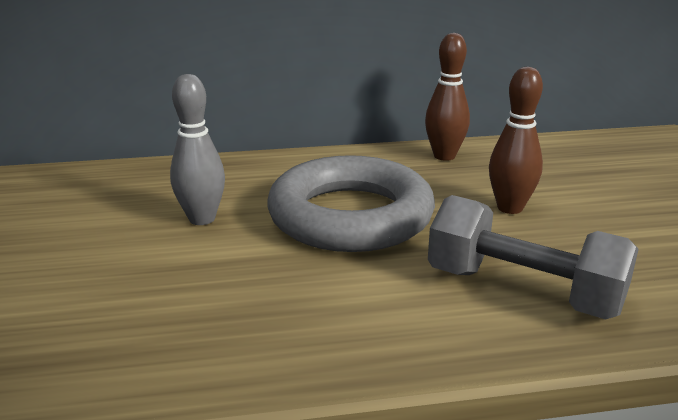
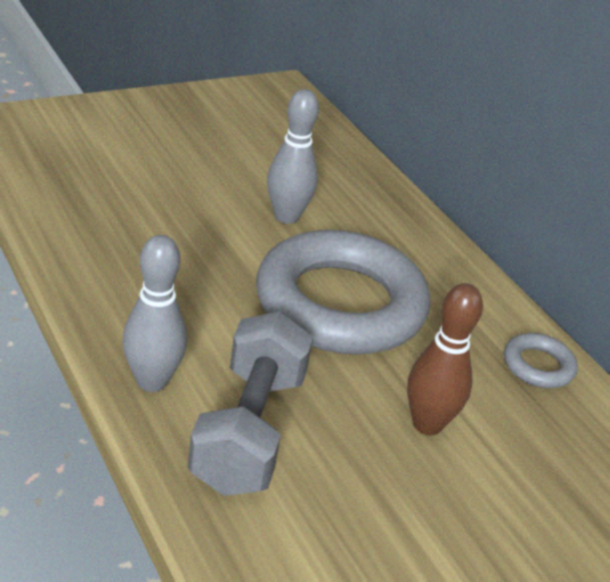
camera: 65 degrees right, 10 degrees up
(444, 156) = (538, 366): brown bowling pin -> grey ring
(449, 340) = (152, 381): none -> grey bowling pin

